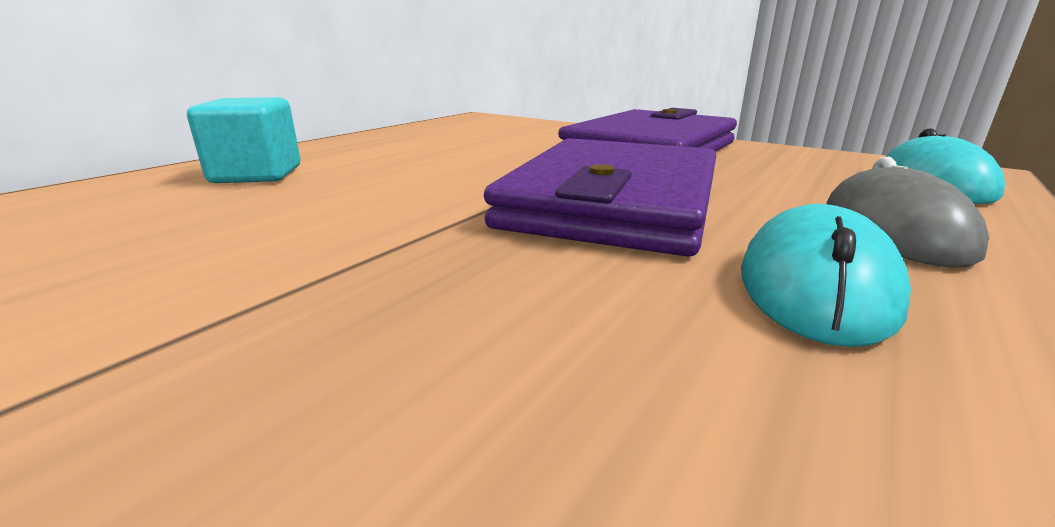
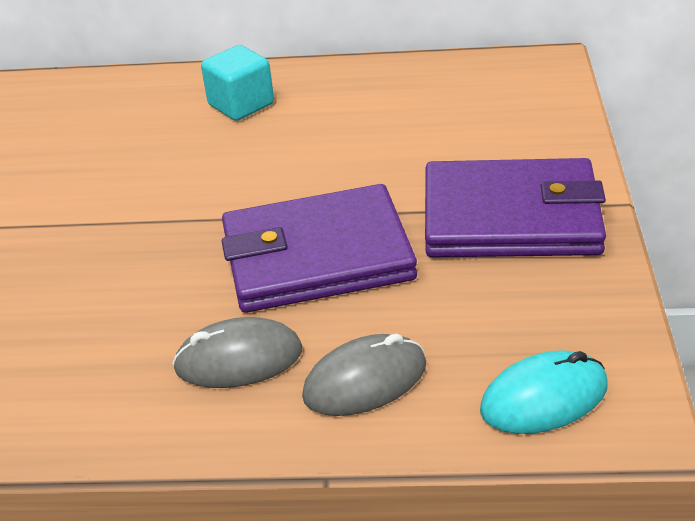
camera: 60 degrees right, 15 degrees up
(815, 286) = (239, 359): turquoise mouse -> grey mouse

